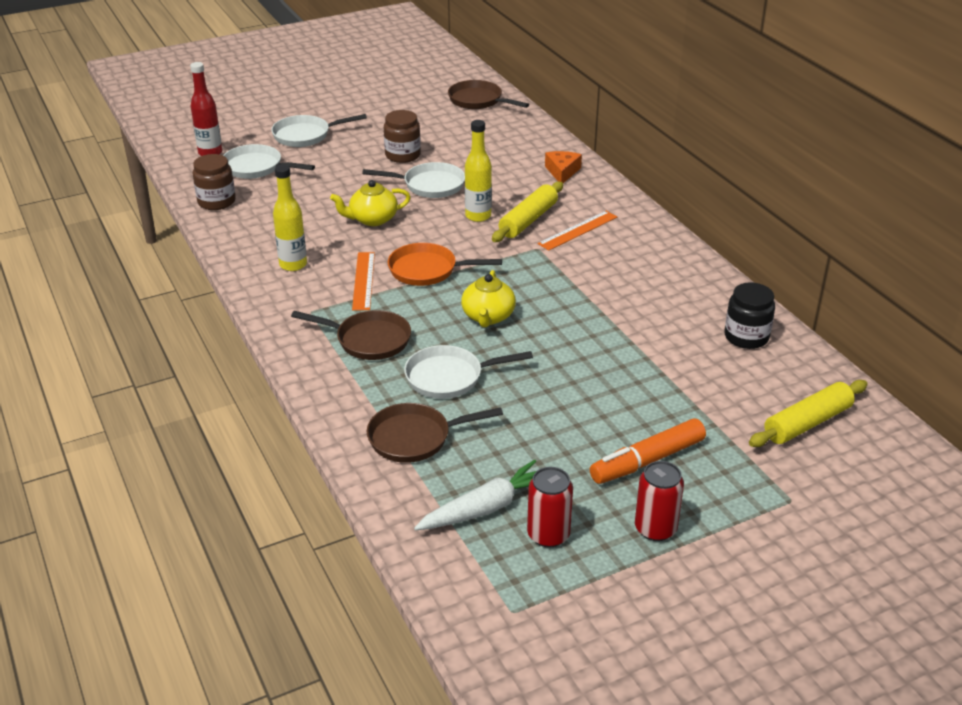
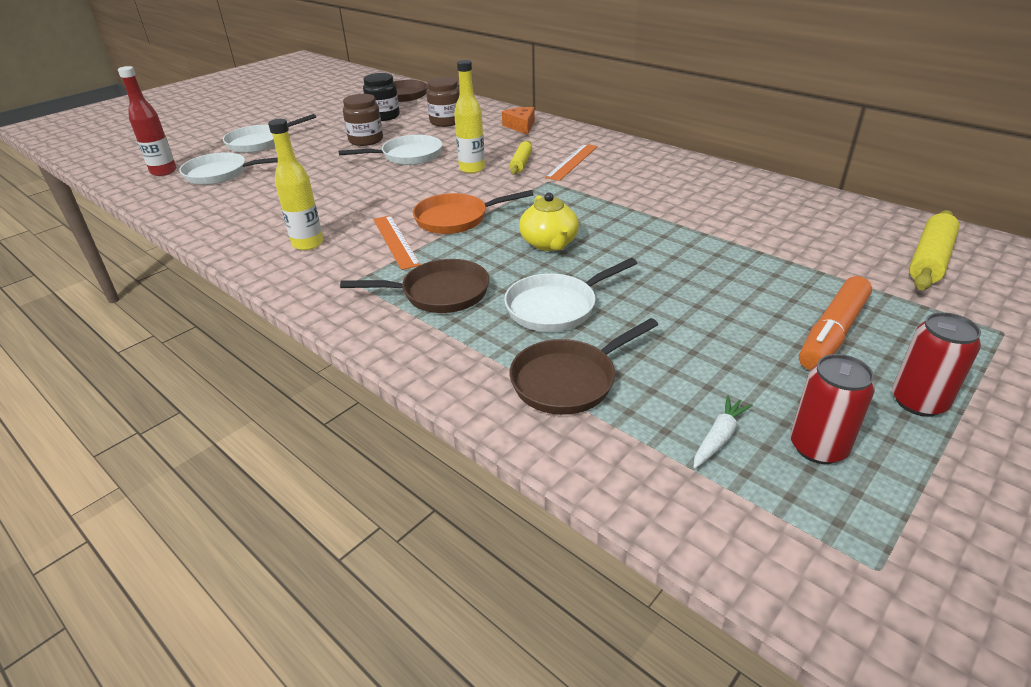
camera: 20 degrees left, 0 degrees up
(216, 202) = (190, 208): brown jar -> brown jar (446, 121)
(372, 219) = (369, 190): yellow teapot -> none
(485, 508) = (718, 438): white carrot -> white carrot, size x0.55
(528, 220) = (521, 163): yellow rolling pin -> yellow rolling pin, size x0.62
(746, 337) = (797, 206): black jar -> black jar (384, 116)

